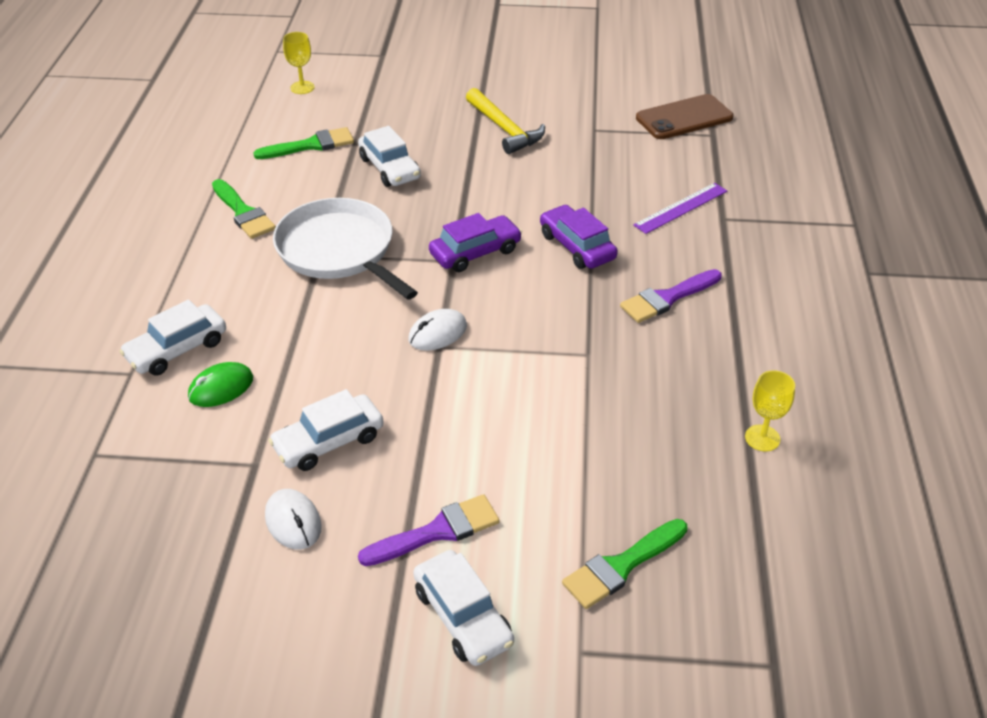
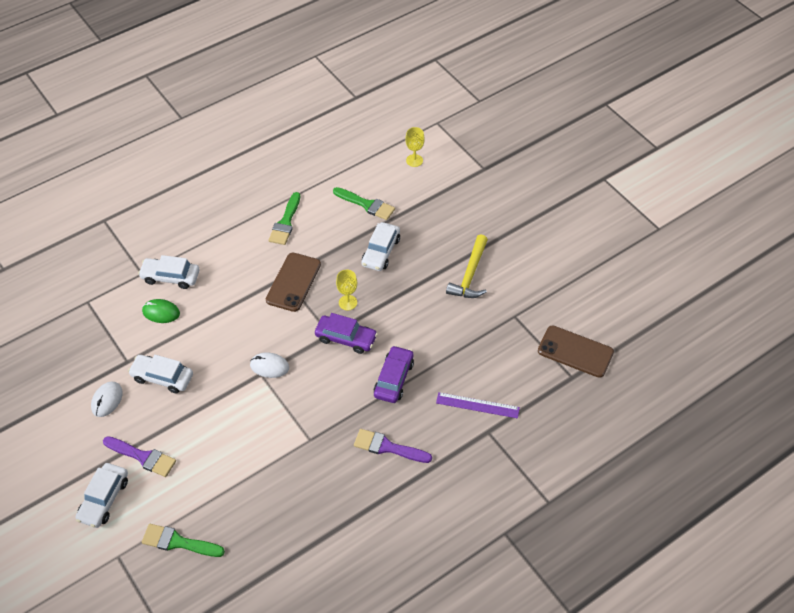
camera: 50 degrees right, 10 degrees up
(339, 251) = (293, 282): white pan -> brown phone
(762, 438) = (313, 554): yellow goblet -> yellow goblet (348, 302)

